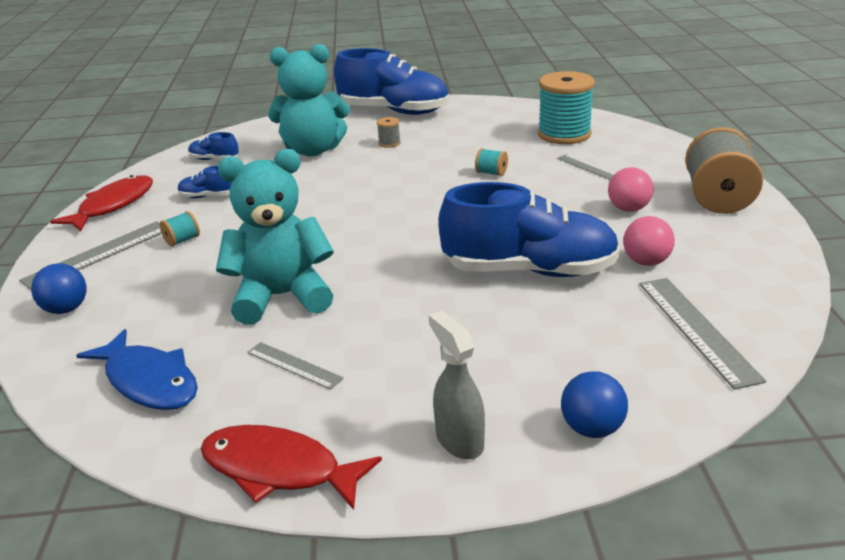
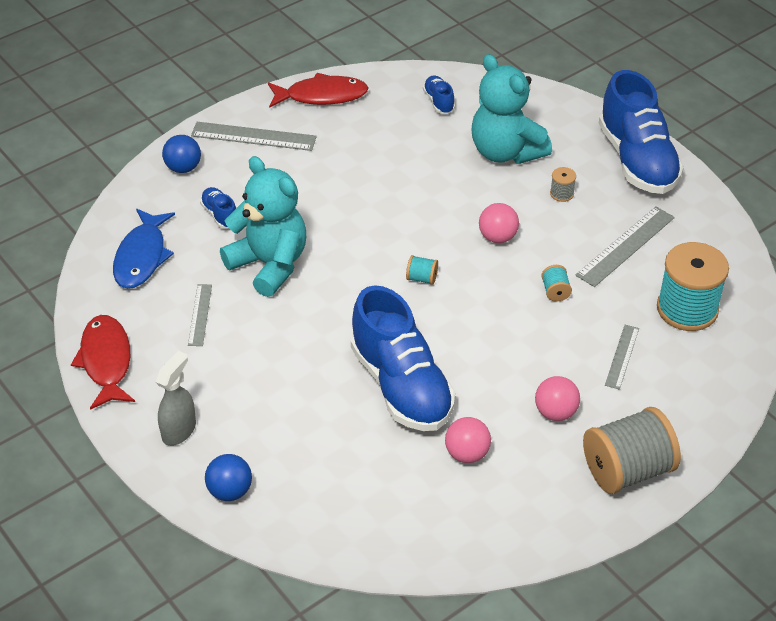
camera: 55 degrees right, 15 degrees up
(182, 240) = (302, 167): turquoise spool -> turquoise spool (422, 278)
(208, 196) = (375, 139): blue shoe -> blue shoe (220, 215)
(401, 178) = (497, 237): none -> pink ball
(696, 329) = (385, 514): grey ruler -> grey ruler (625, 246)

